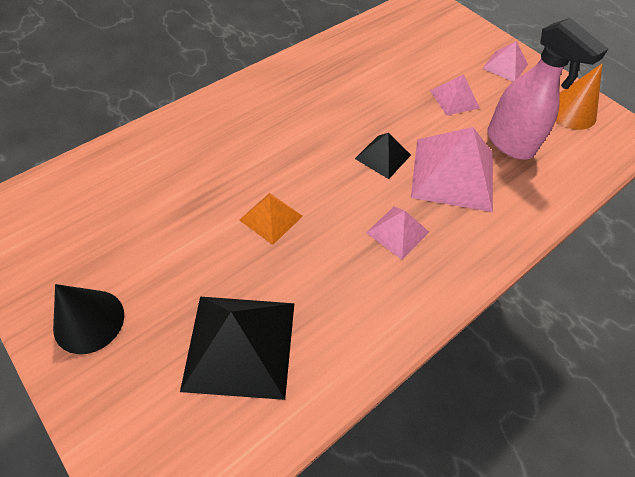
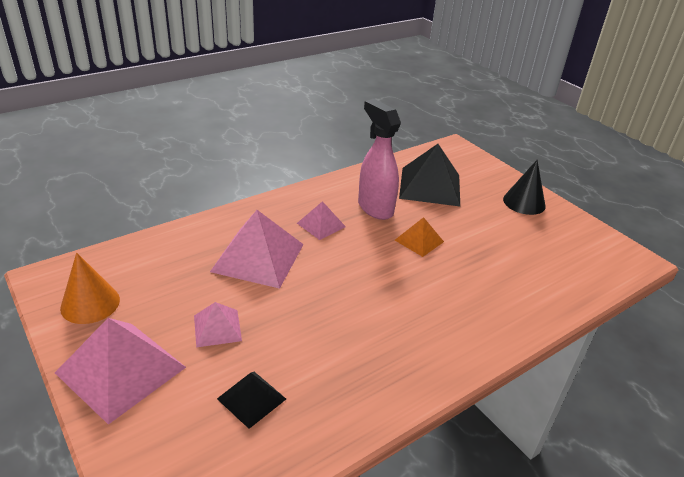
camera: 175 degrees left, 20 degrees down
(383, 156) = (318, 275): black pyramid -> black pyramid (251, 398)
(505, 66) = (121, 369): pink pyramid -> pink pyramid, size x1.88
(510, 144) = (186, 277): pink spray bottle -> pink spray bottle (375, 208)

